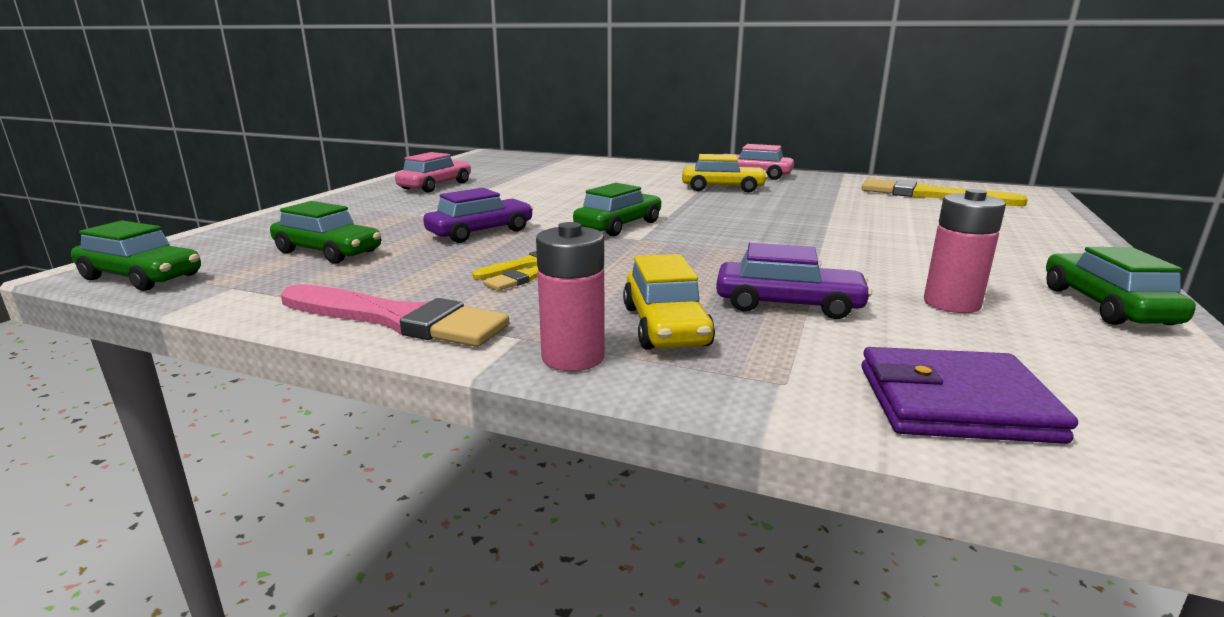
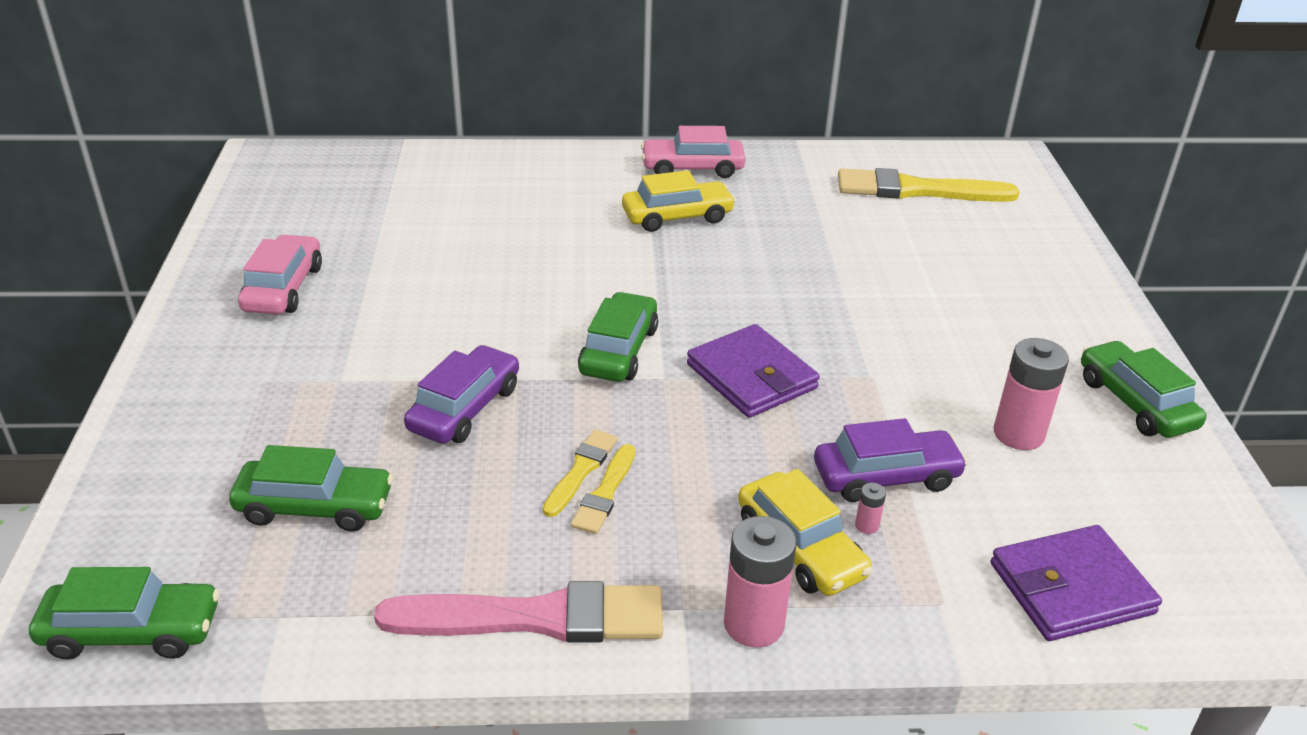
camera: 25 degrees left, 15 degrees up
(712, 246) = (752, 376): none -> purple wallet
(743, 325) = (867, 525): none -> pink battery

